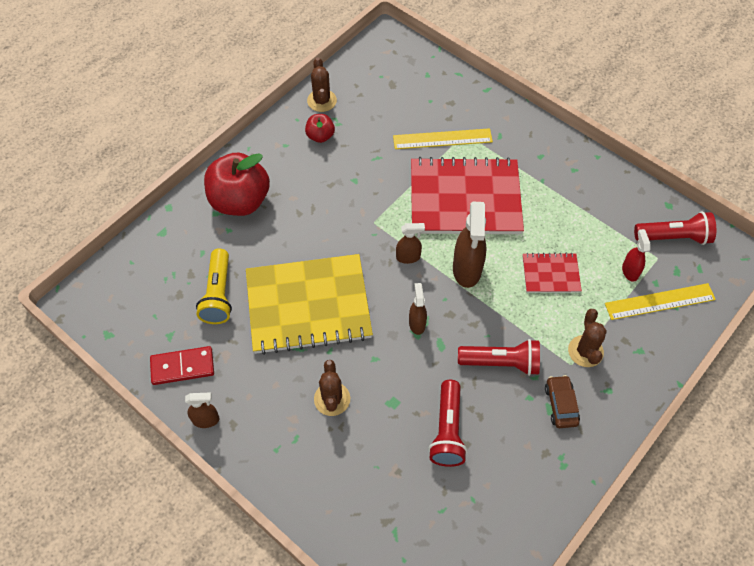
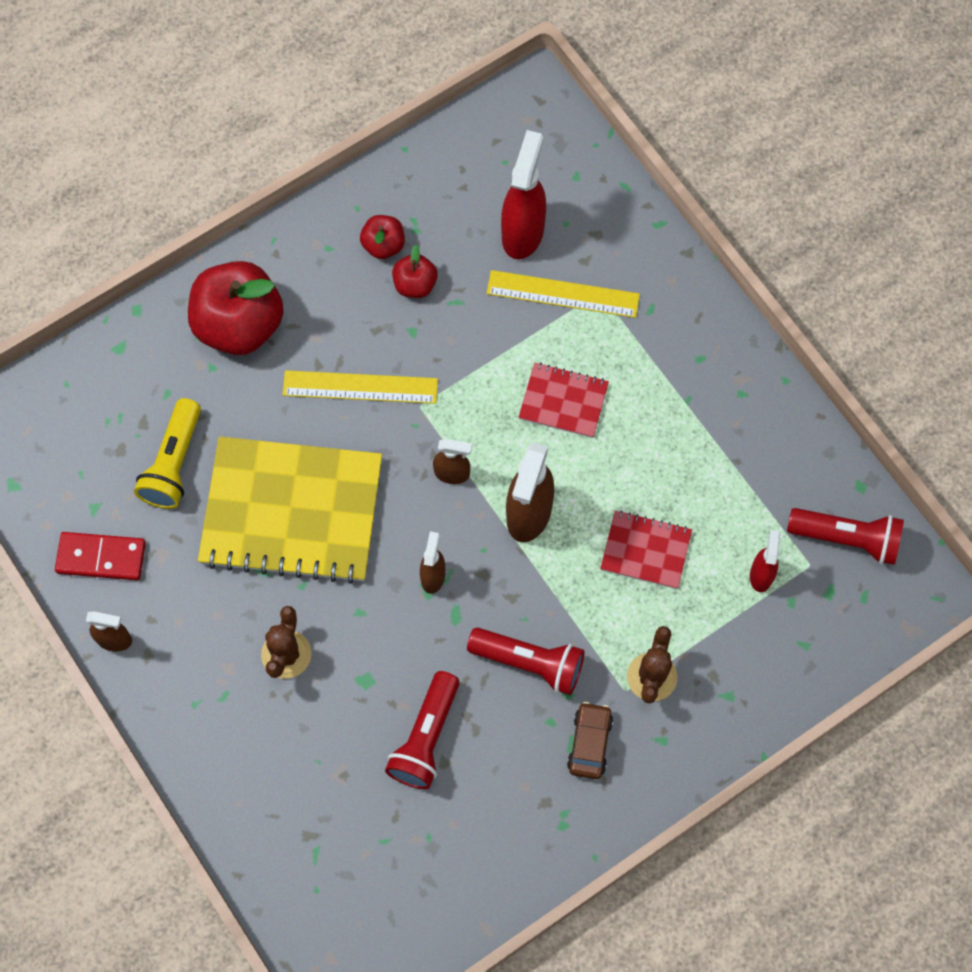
camera: 15 degrees right, 10 degrees up
(322, 101) = (403, 184): brown cactus -> none
(347, 153) = (415, 284): none -> red apple
(405, 111) = (523, 232): none -> red spray bottle
(465, 199) = (563, 401): red notebook -> red notebook, size x0.48
(660, 301) = (785, 632): yellow ruler -> yellow ruler (360, 387)

